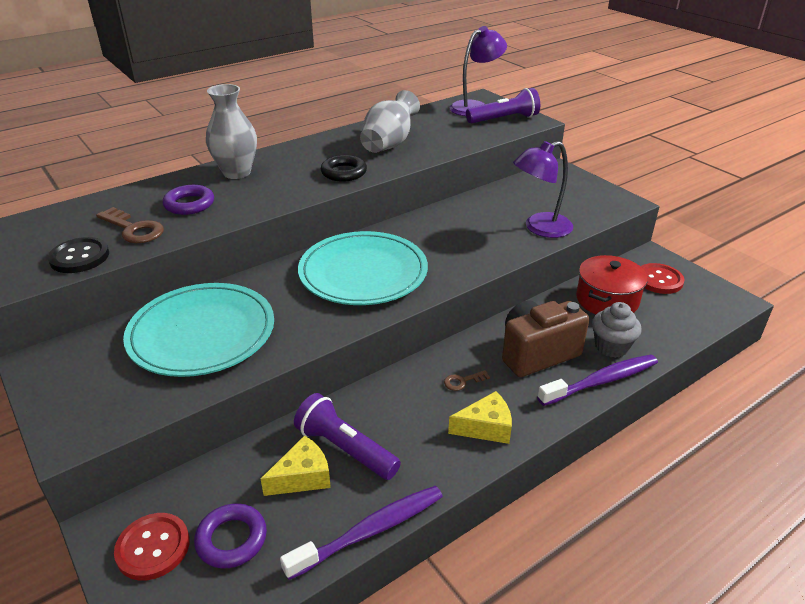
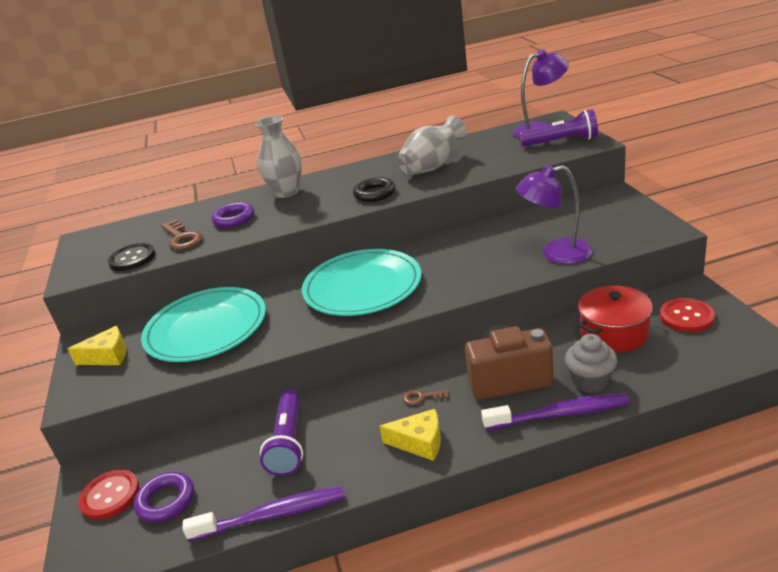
camera: 25 degrees right, 5 degrees down
(302, 477) = (243, 460): yellow cheese -> yellow cheese (108, 356)
(345, 449) = (289, 443): purple flashlight -> purple flashlight turned 150 degrees counterclockwise

